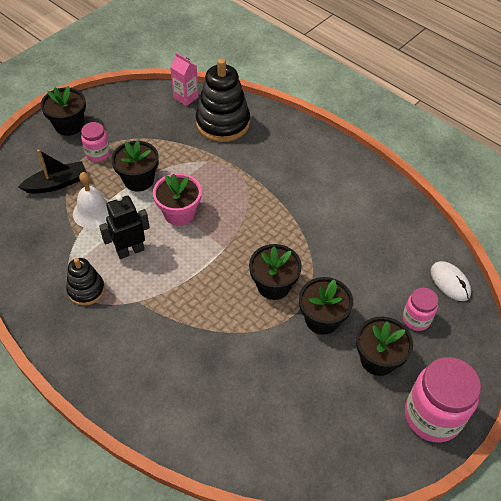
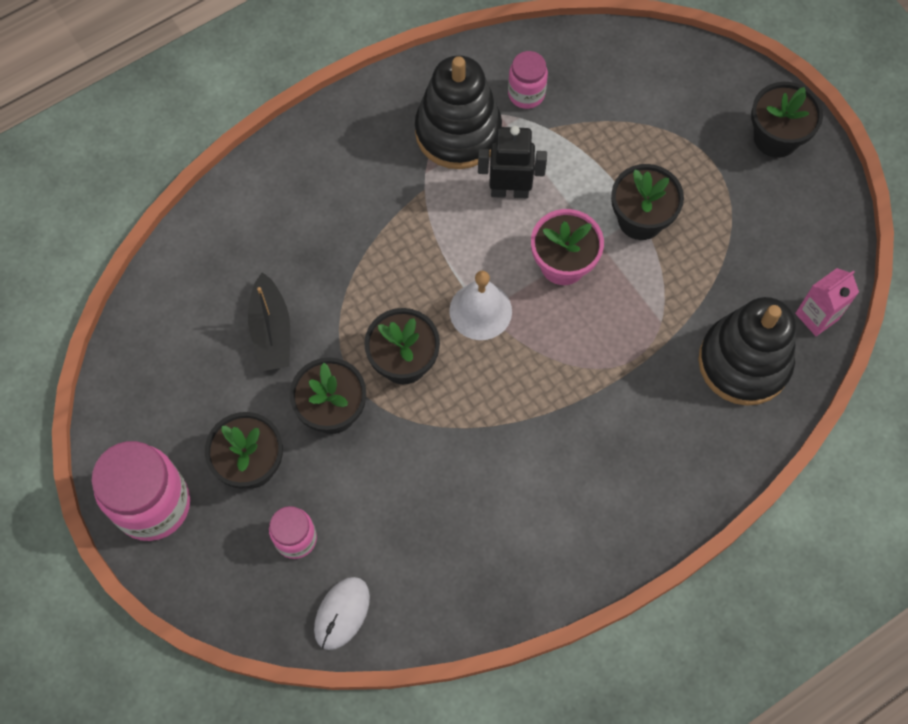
camera: 105 degrees right, 15 degrees up
(57, 183) = (654, 112): black boat -> black boat (271, 331)
(86, 290) = (458, 132): black stacking toy -> black stacking toy, size x1.76
(93, 212) = (590, 153): white bell -> white bell (480, 311)
(98, 154) = (705, 171): pink jar -> pink jar (526, 94)
(130, 251) = (509, 191): black robot -> black robot turned 75 degrees counterclockwise
(450, 282) = (342, 613): white mouse -> white mouse turned 45 degrees counterclockwise

